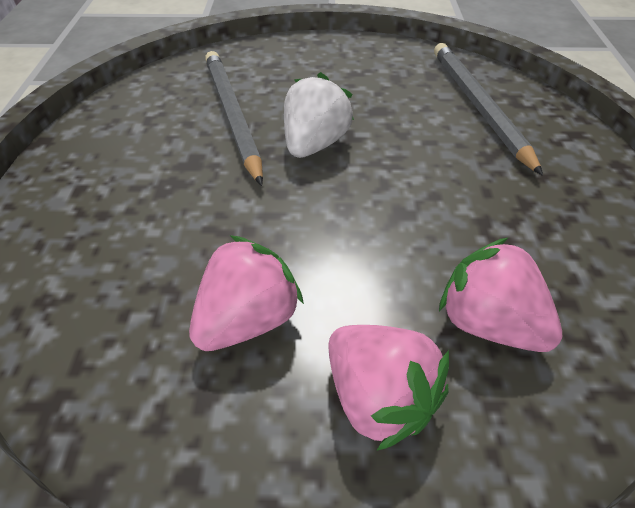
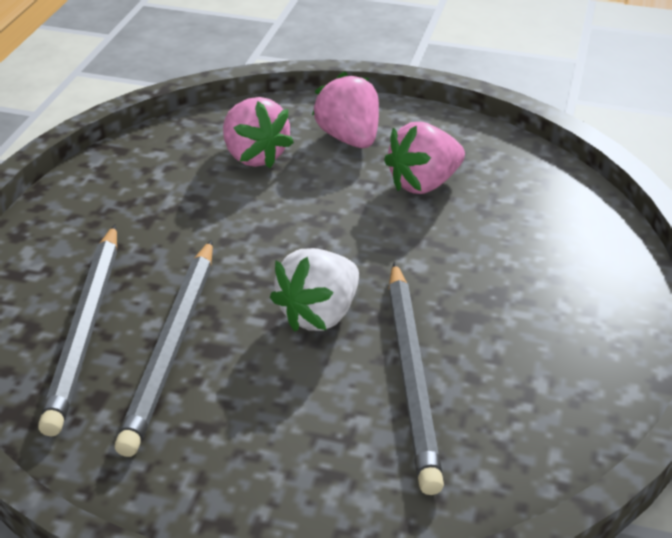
camera: 165 degrees left, 10 degrees down
(409, 106) = (172, 346): none -> grey pencil

